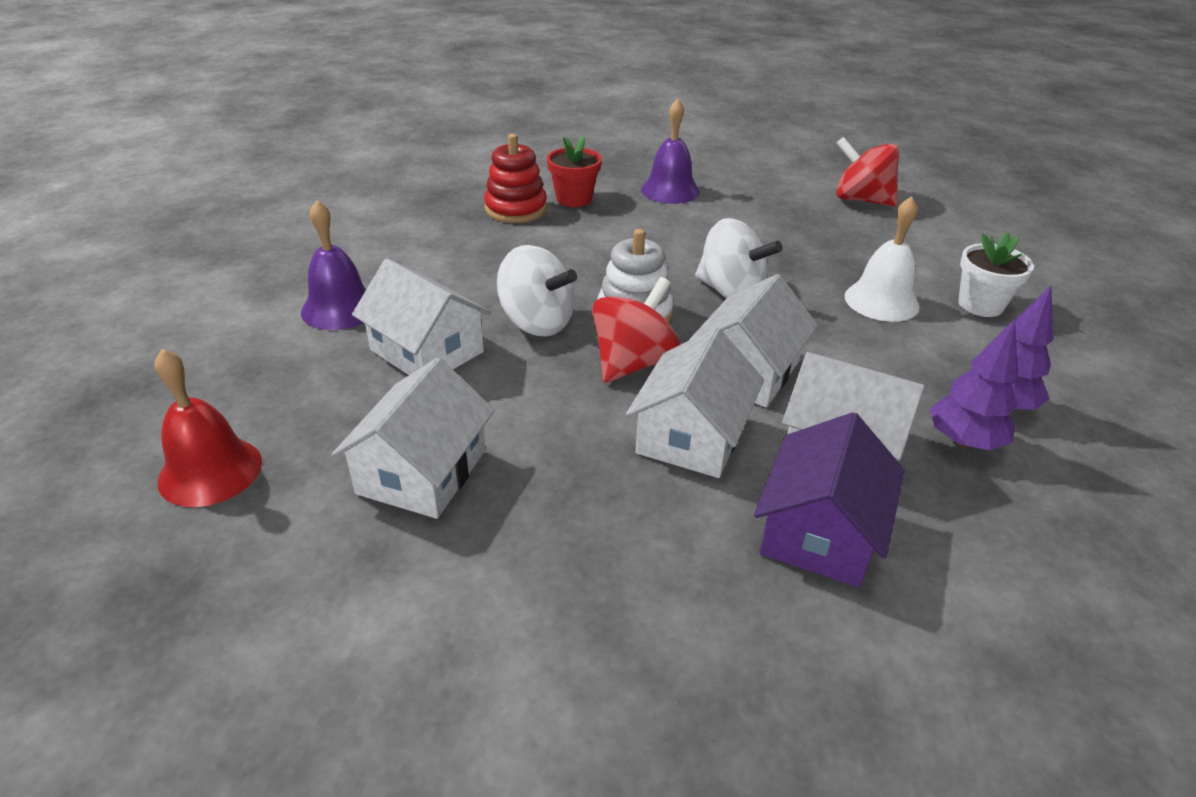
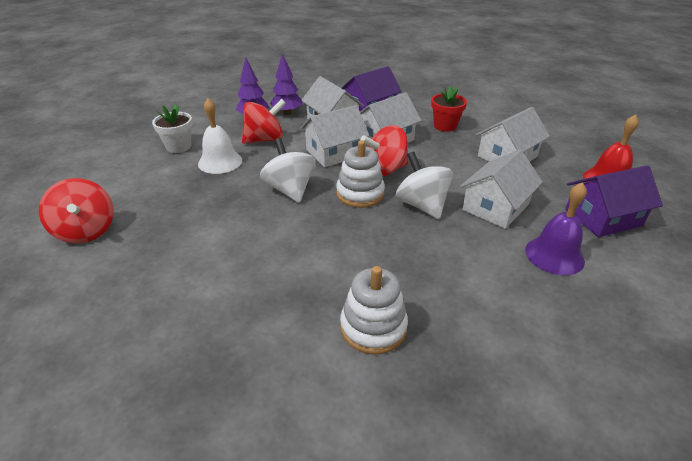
camera: 150 degrees left, 0 degrees up
(252, 382) = (603, 217): none -> purple house
(427, 351) = (495, 207): white house -> white house turned 60 degrees clockwise
(516, 209) = (373, 327): red stacking toy -> white stacking toy
(574, 199) = (306, 322): red flower pot -> red flower pot (445, 126)
(670, 190) = (207, 301): purple bell -> none
(890, 359) = (265, 140): none -> red spinning top

